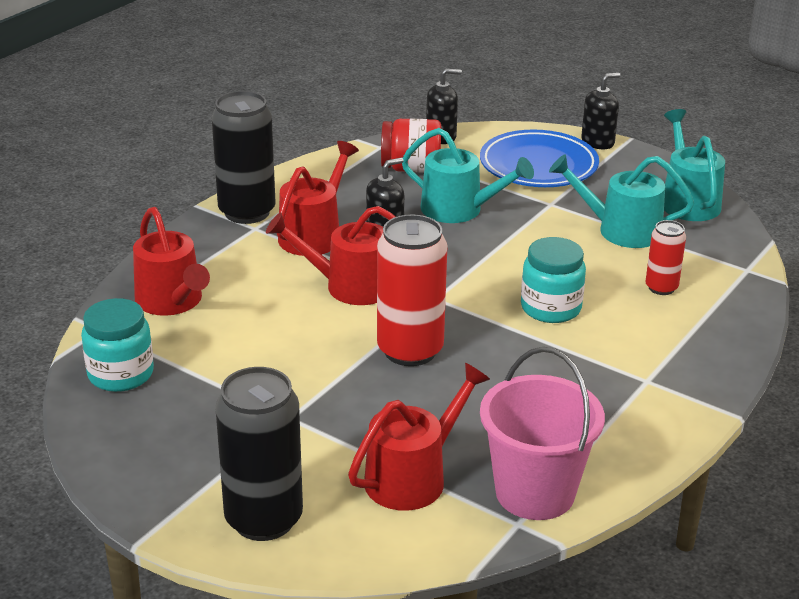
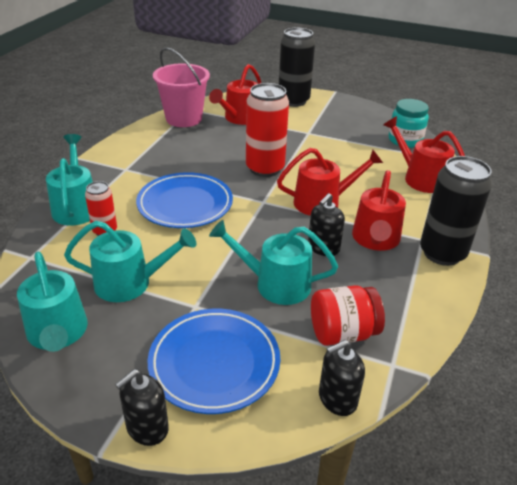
camera: 165 degrees right, 5 degrees up
(551, 308) = (185, 204): turquoise jar -> blue plate
(710, 325) = (76, 207): none -> turquoise watering can

